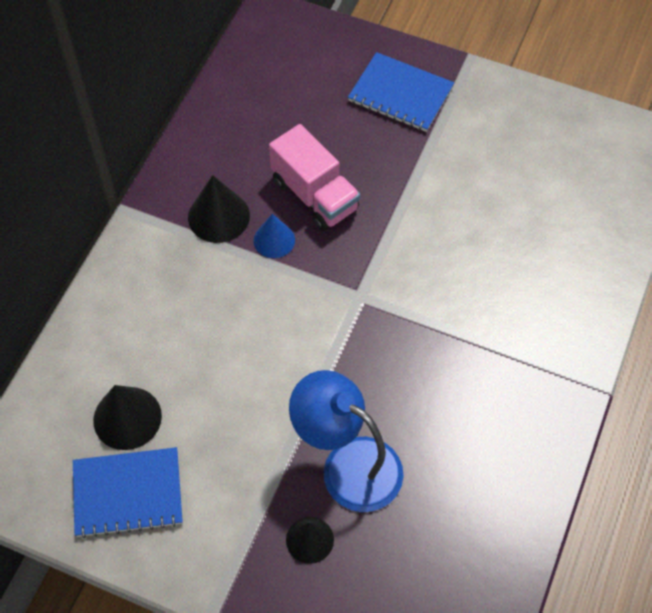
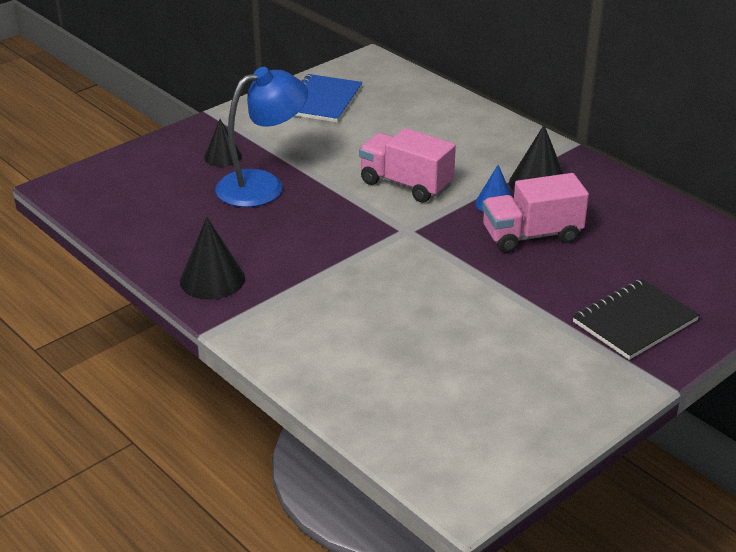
camera: 115 degrees right, 25 degrees down
(127, 418) = (380, 111): black cone -> black cone (212, 279)
(277, 328) = (406, 184): none -> pink truck
(400, 94) = (634, 321): blue notebook -> black notebook

